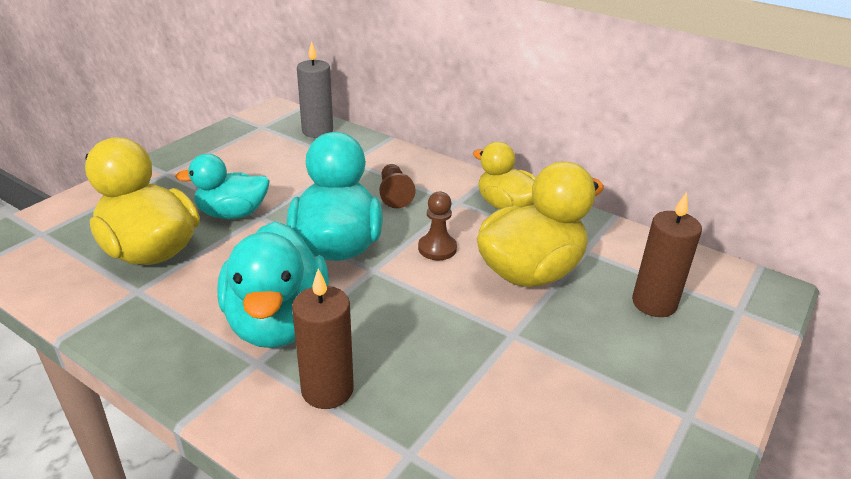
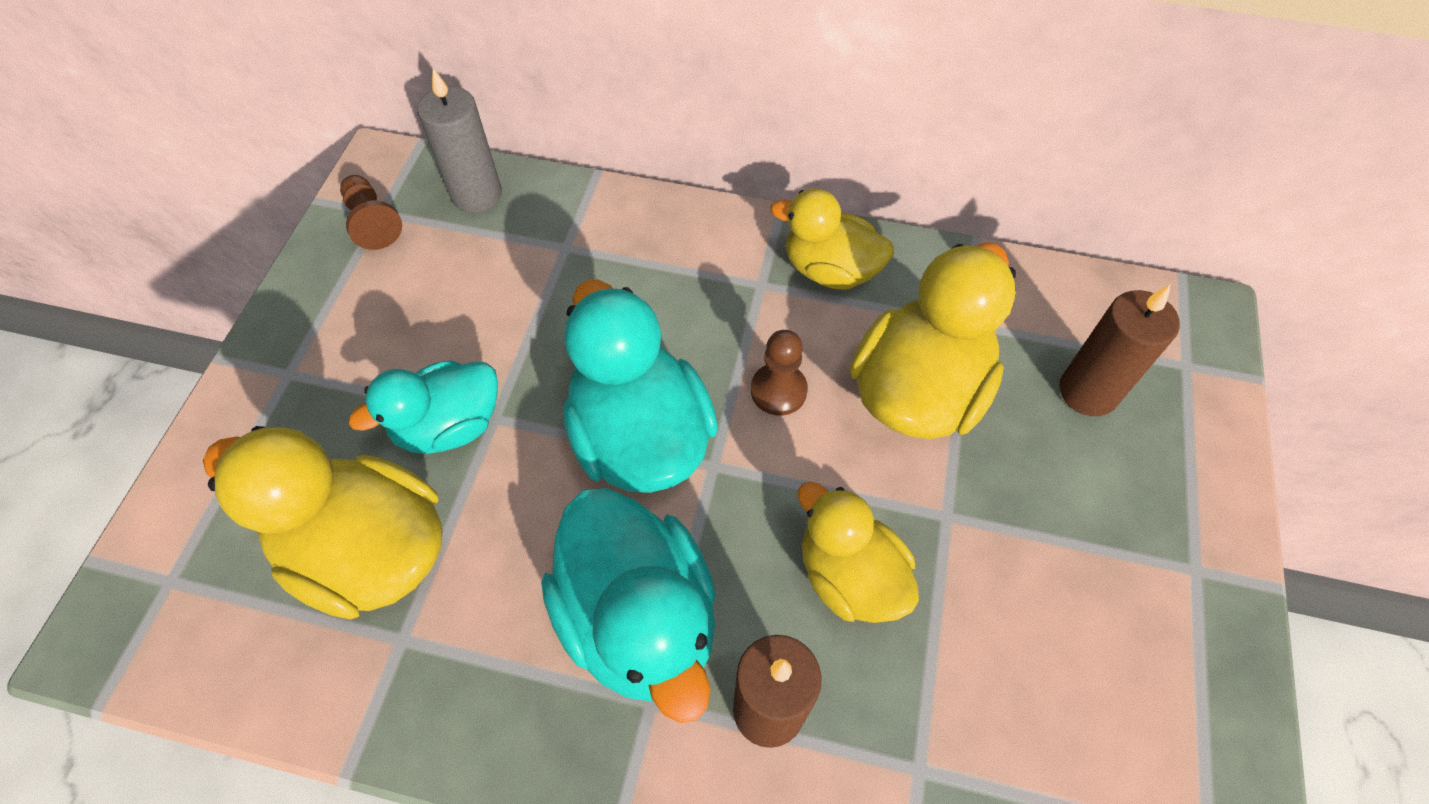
camera: 20 degrees left, 25 degrees up
(394, 194) = (665, 300): brown pawn -> brown pawn (373, 222)
(425, 343) = (849, 576): none -> yellow duck

